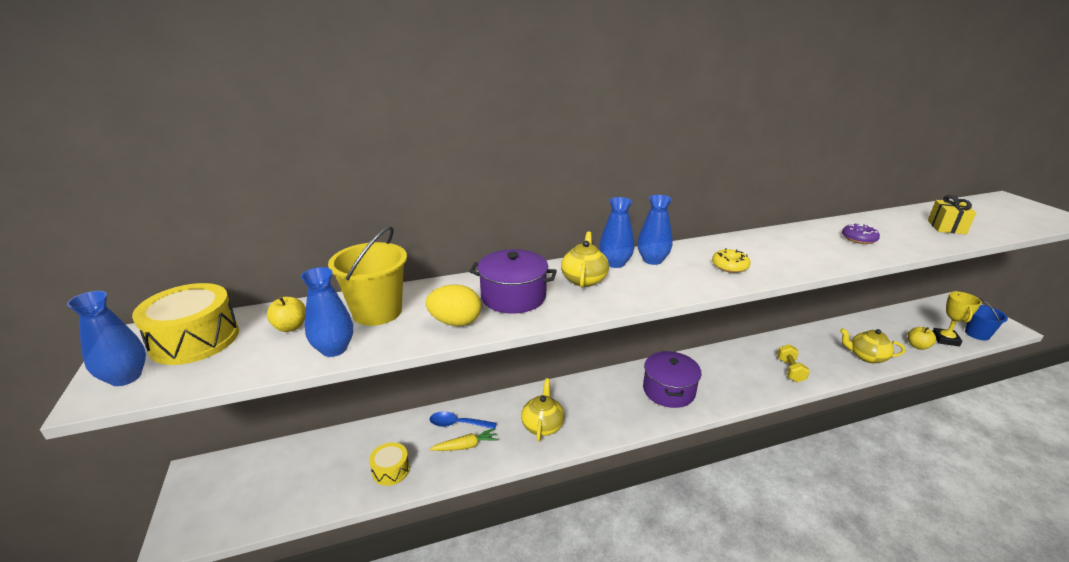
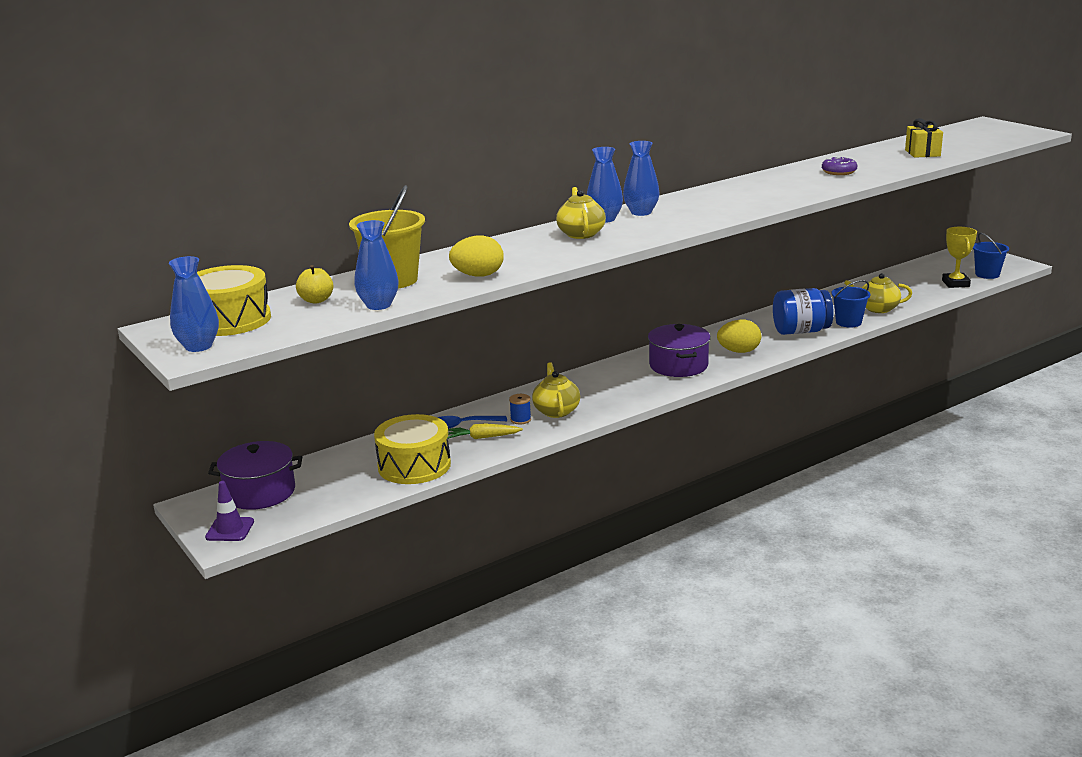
camera: 15 degrees left, 5 degrees down
(194, 519) = (230, 529): none -> purple traffic cone
(391, 470) = (414, 465): yellow drum -> yellow drum, size x1.80
(466, 446) = (483, 437): yellow carrot -> yellow carrot turned 150 degrees counterclockwise
(508, 429) = (520, 419): none -> blue spool
(513, 296) = (519, 253): purple pot -> purple pot (260, 492)
(727, 384) = (739, 351): none -> yellow egg
(730, 266) = (719, 207): yellow donut -> none
(790, 370) = (801, 331): yellow dumbbell -> blue jar
(837, 368) = (848, 322): none -> blue bucket
(917, 346) = (928, 293): yellow apple -> none

